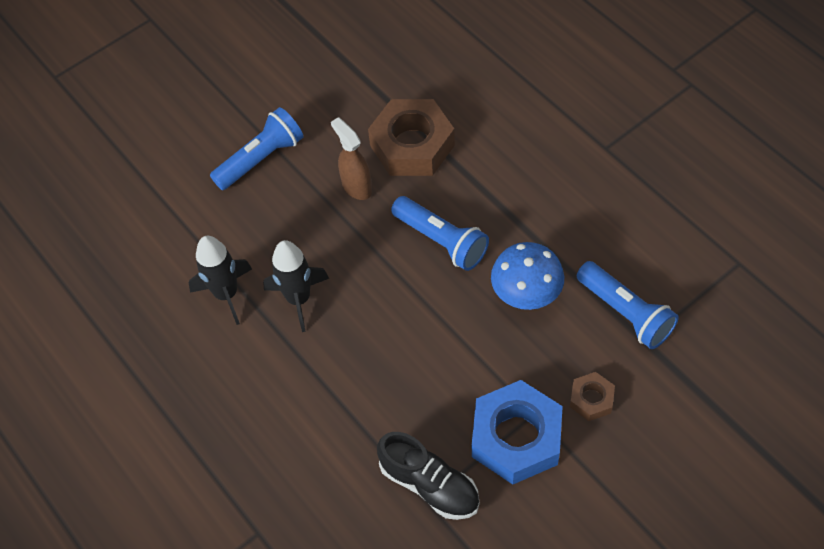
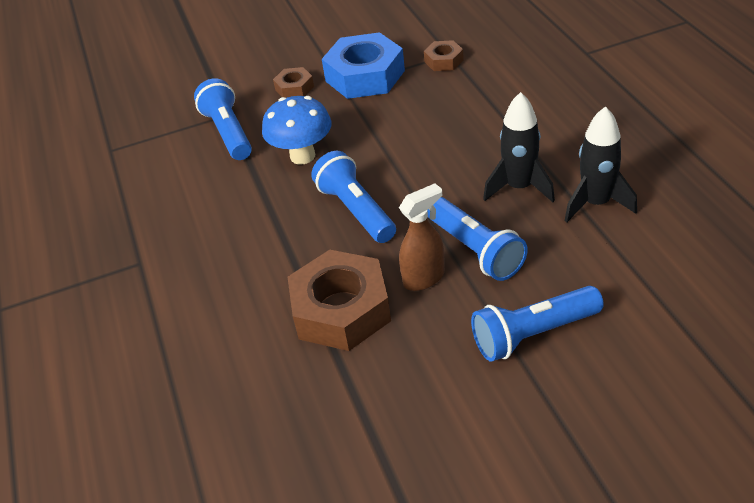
camera: 160 degrees left, 15 degrees down
(321, 222) = (476, 250): none -> blue flashlight
(356, 186) = (424, 278): brown spray bottle -> brown spray bottle turned 105 degrees counterclockwise
(429, 485) = (444, 61): black shoe -> brown nut

